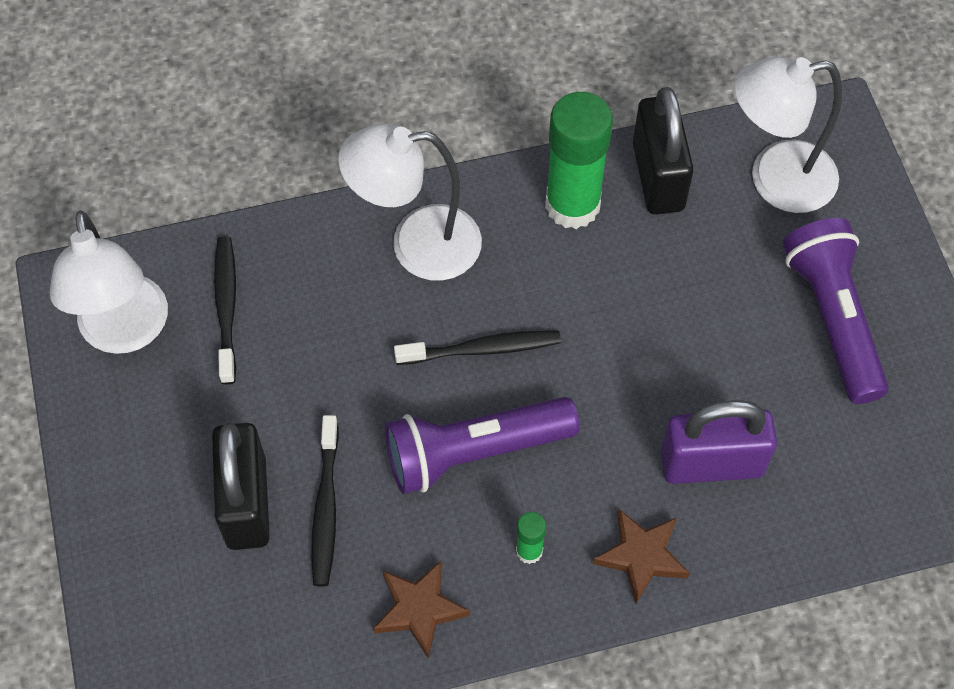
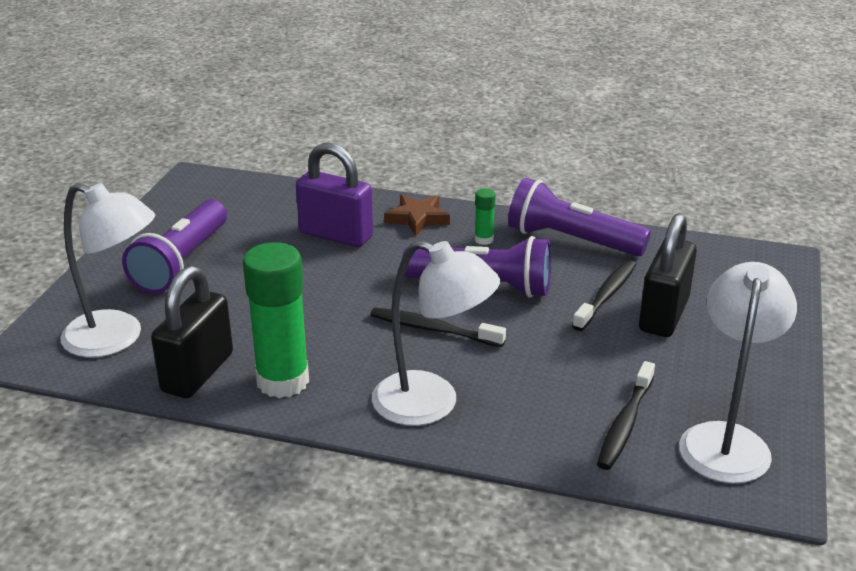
camera: 150 degrees left, 30 degrees down
(419, 609) = (571, 240): brown star -> purple flashlight

